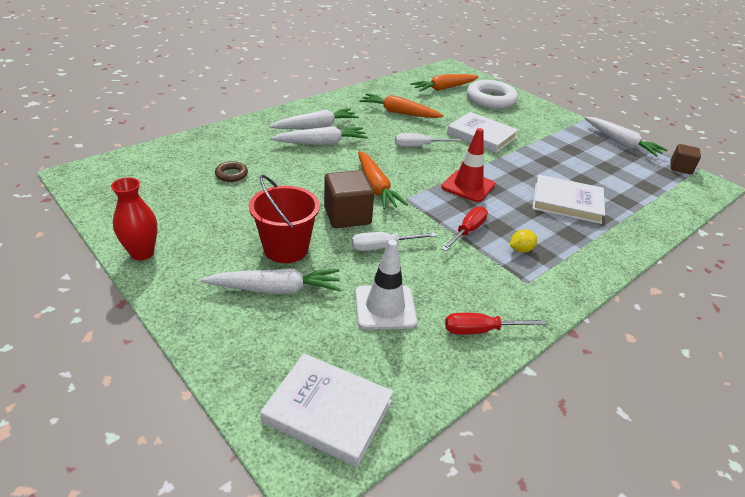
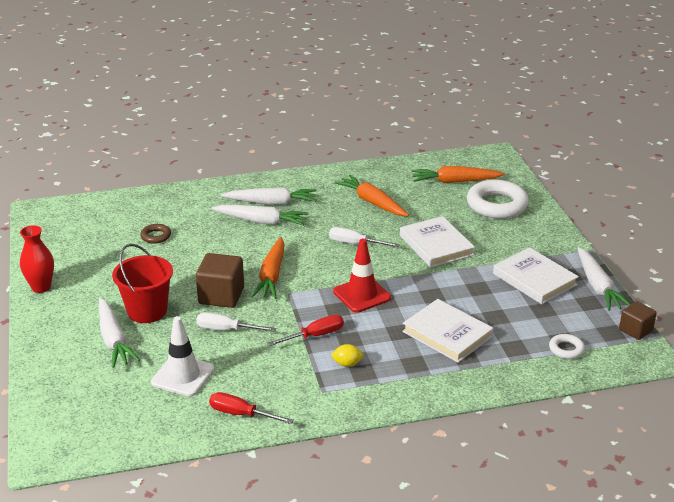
camera: 30 degrees right, 5 degrees down
(276, 289) = (114, 340): white carrot -> white carrot turned 45 degrees clockwise
(328, 411) = (81, 429): white book -> white book (534, 279)
(658, 193) = (566, 349): none -> white ring

